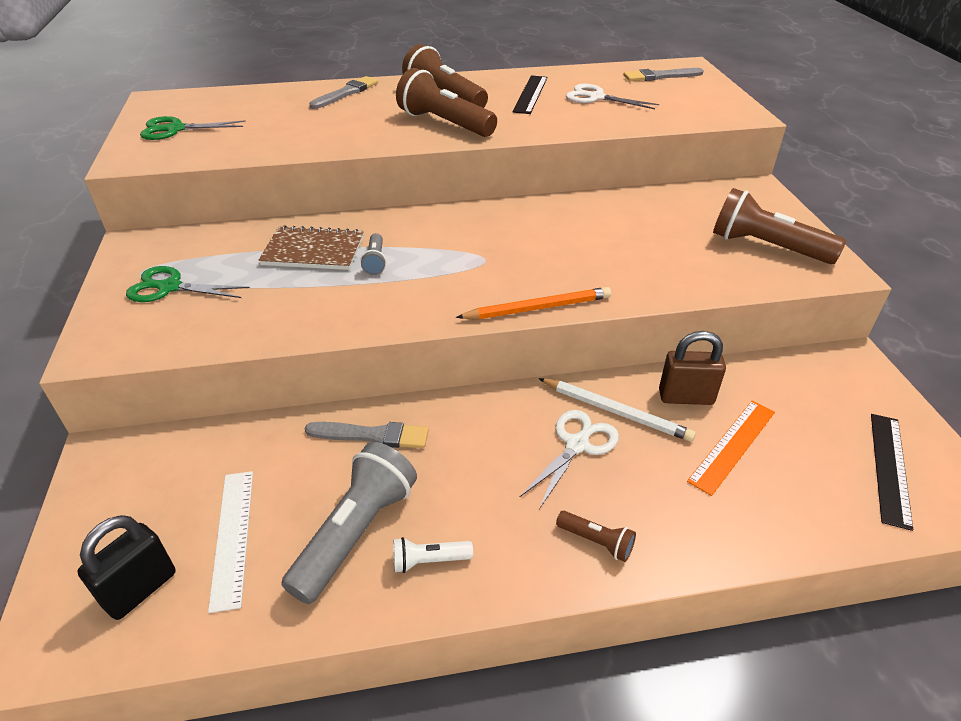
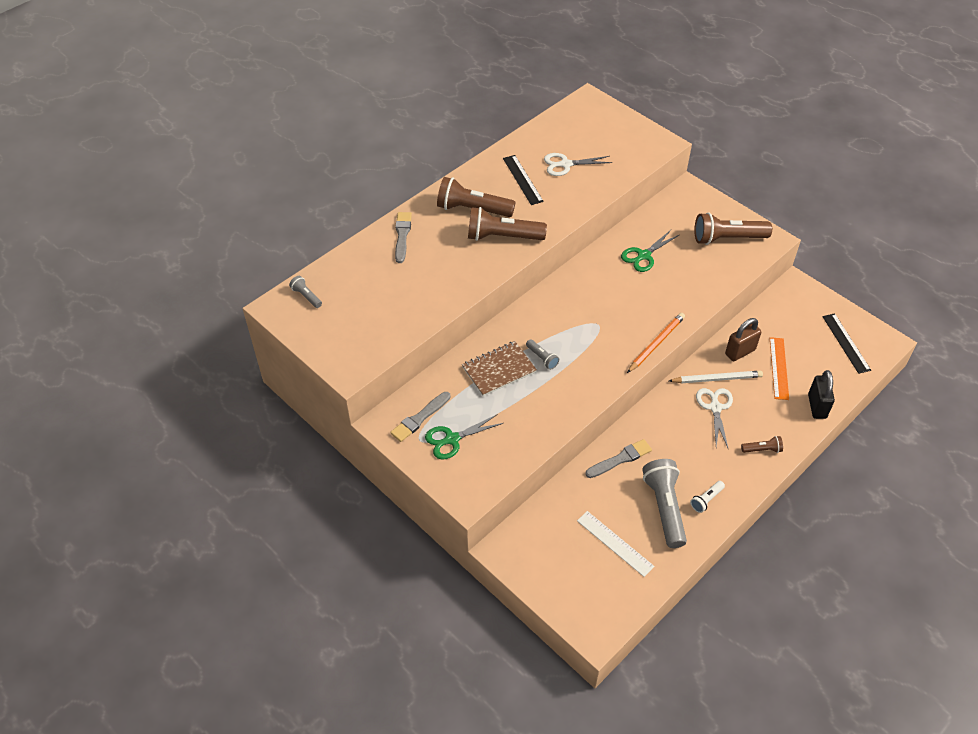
camera: 35 degrees left, 10 degrees up
(140, 589) = (604, 588): black padlock -> black padlock (817, 406)
(175, 129) = (337, 329): green scissors -> green scissors (643, 256)
(192, 101) = (306, 296): none -> grey flashlight
(660, 76) = (582, 121): grey brush -> grey brush (420, 418)

